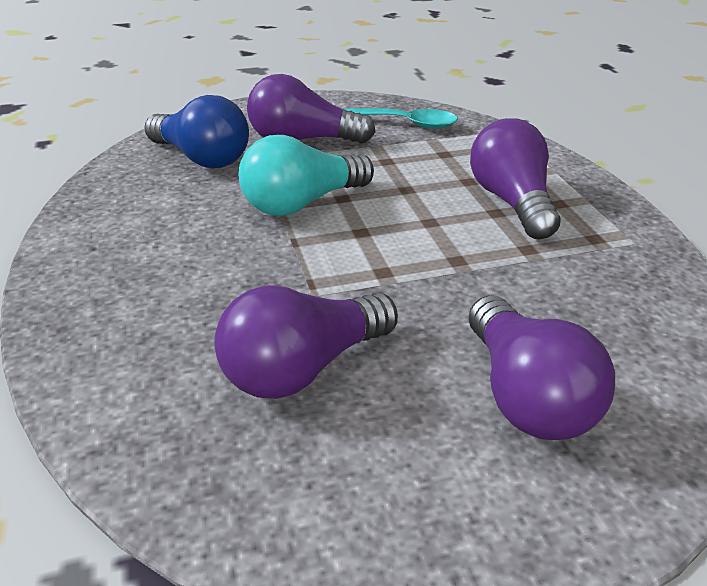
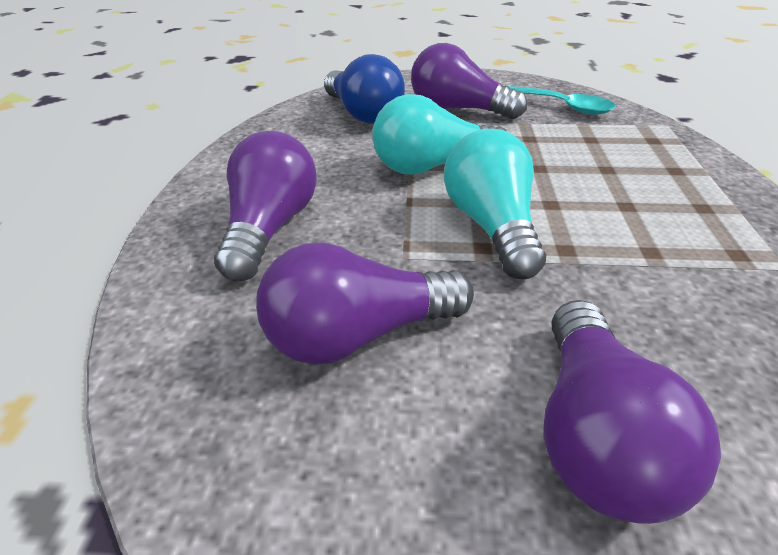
camera: 20 degrees right, 5 degrees up
(383, 251) = (491, 226): none -> turquoise light bulb
(512, 202) = (648, 198): purple light bulb -> purple light bulb (270, 227)

